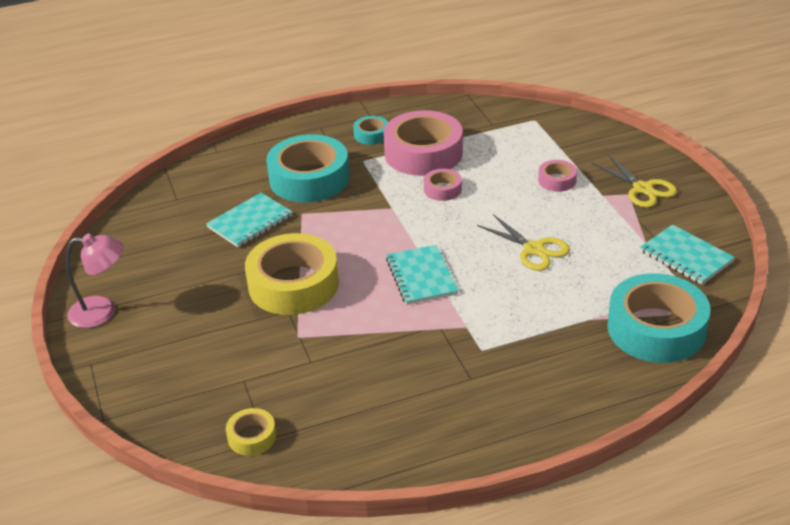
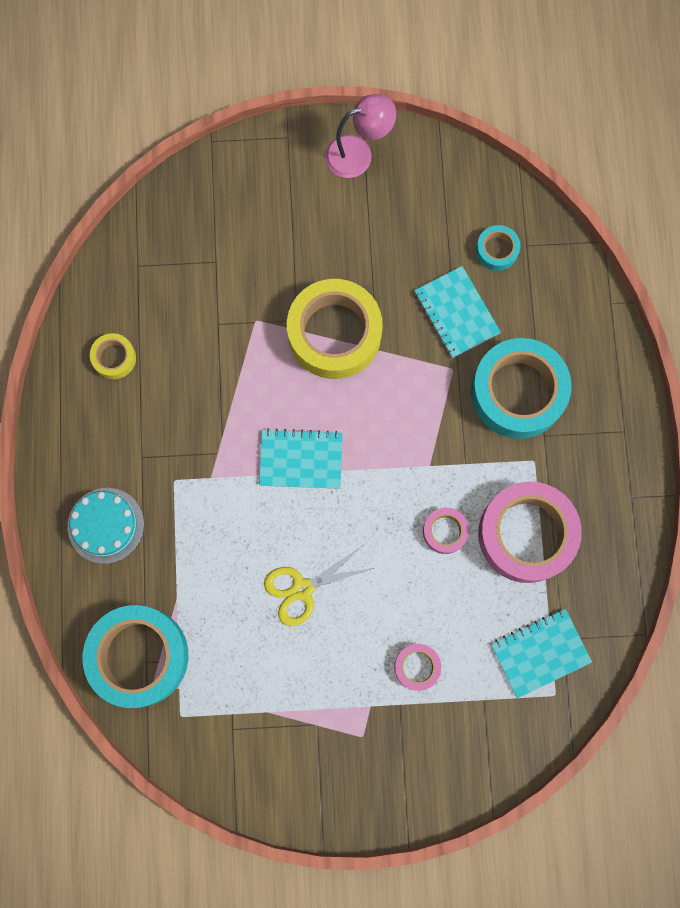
camera: 105 degrees right, 40 degrees up
(102, 311) = (358, 153): pink lamp -> pink lamp turned 120 degrees counterclockwise
(252, 437) = (144, 255): yellow tape -> yellow tape (114, 358)
(371, 135) = (587, 486): turquoise tape -> turquoise tape (497, 250)
(551, 384) = (106, 525): none -> turquoise cake
(642, 189) = (366, 758): yellow scissors -> none
(686, 256) = (232, 743): turquoise notebook -> turquoise notebook (540, 653)

